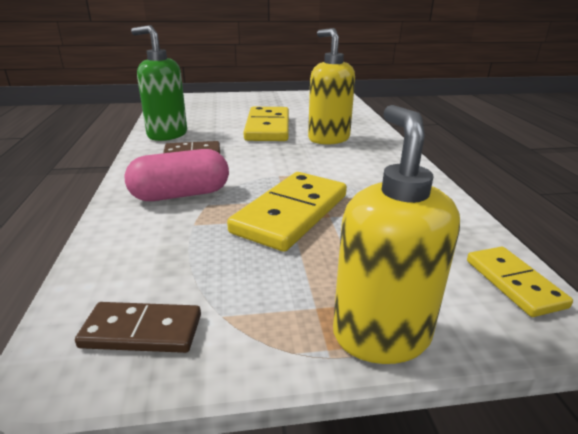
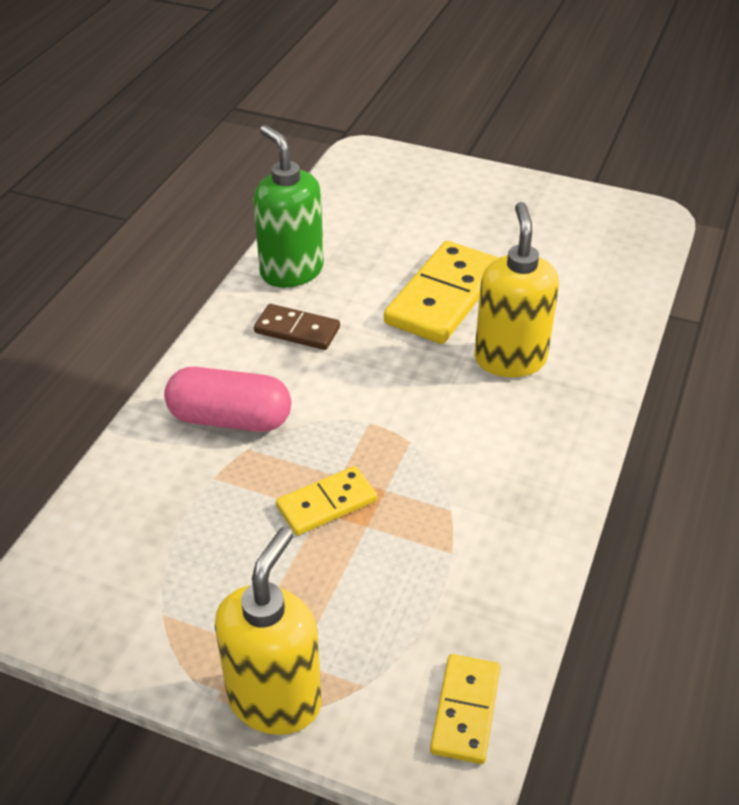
camera: 30 degrees right, 15 degrees up
(142, 331) = (93, 600): brown domino -> none
(291, 214) = (327, 504): yellow domino -> yellow domino, size x0.56

